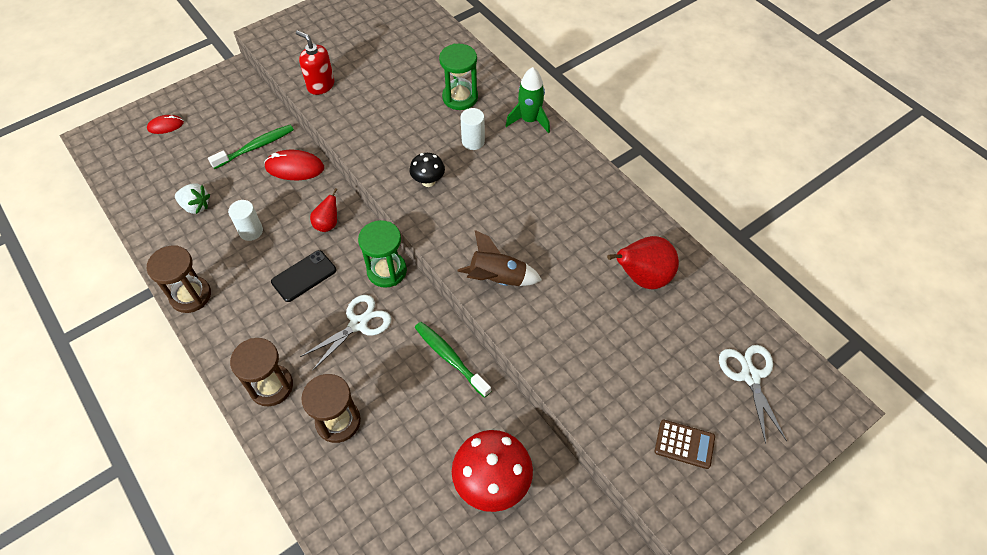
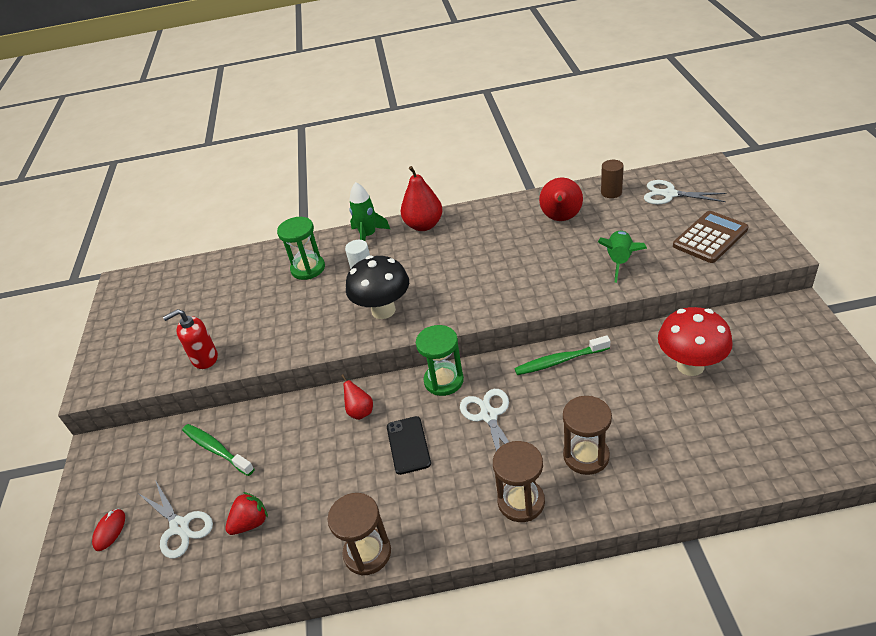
camera: 55 degrees left, 15 degrees down
(180, 164) = (180, 526): none -> white scissors
(196, 206) = (250, 523): white strawberry -> red strawberry
(251, 231) = (322, 478): white cylinder -> none
(256, 147) = (216, 449): green toothbrush -> green toothbrush turned 45 degrees counterclockwise
(294, 167) = (271, 422): red mouse -> none
(428, 181) = (383, 310): black mushroom -> black mushroom, size x1.84
(498, 279) = (514, 293): brown rocket -> none
(568, 158) = (424, 225): none -> red pear
(594, 360) = (619, 261): none -> green rocket
(684, 444) = (710, 238): brown calculator -> brown calculator, size x1.60
(719, 312) = (611, 192): none -> brown cylinder

